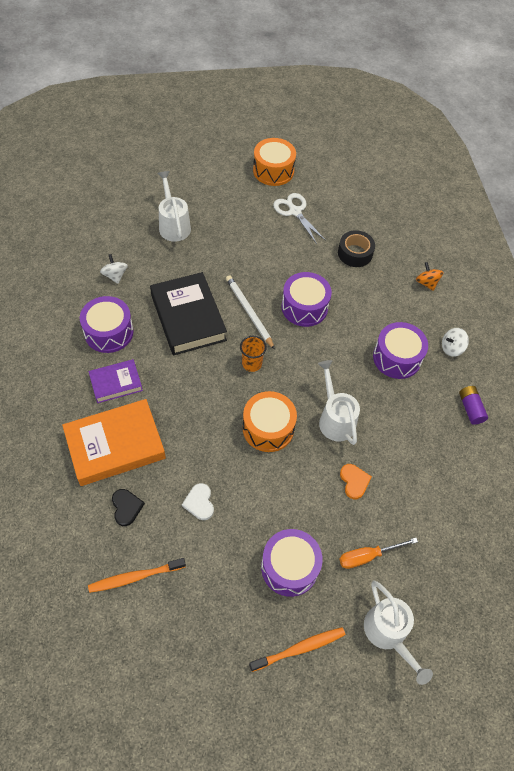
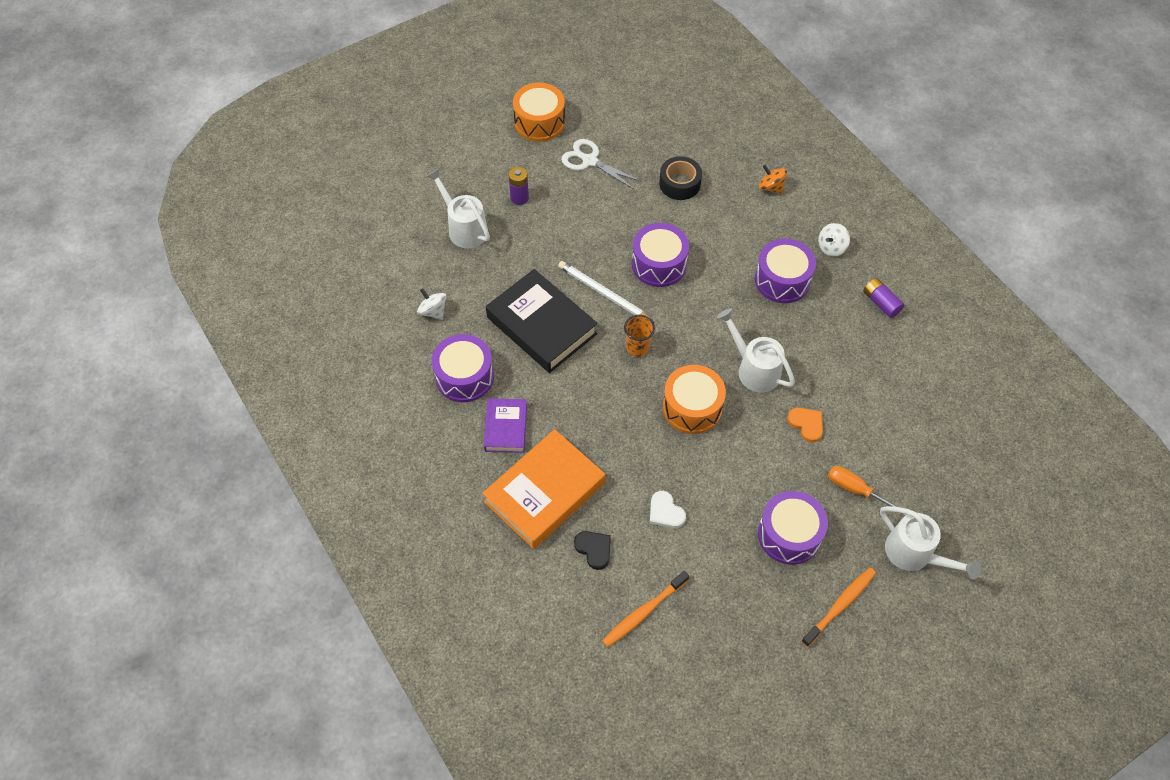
camera: 20 degrees left, 0 degrees up
(116, 383) = (506, 428): purple book -> purple book turned 45 degrees counterclockwise
(227, 218) = (519, 198): none -> purple battery
(367, 556) = (857, 491): orange screwdriver -> orange screwdriver turned 75 degrees clockwise

